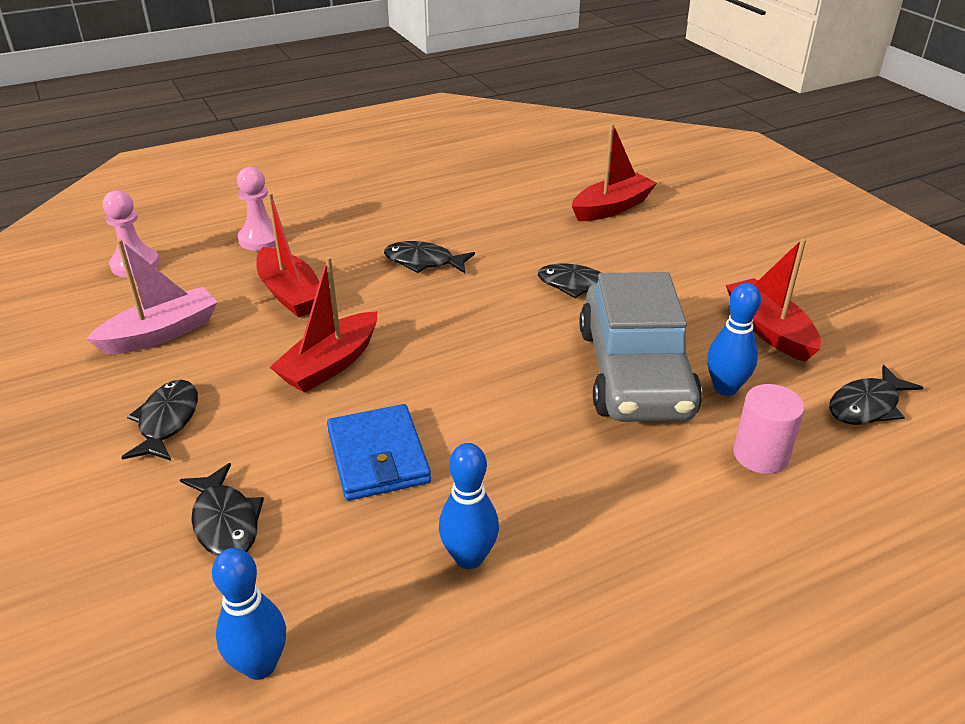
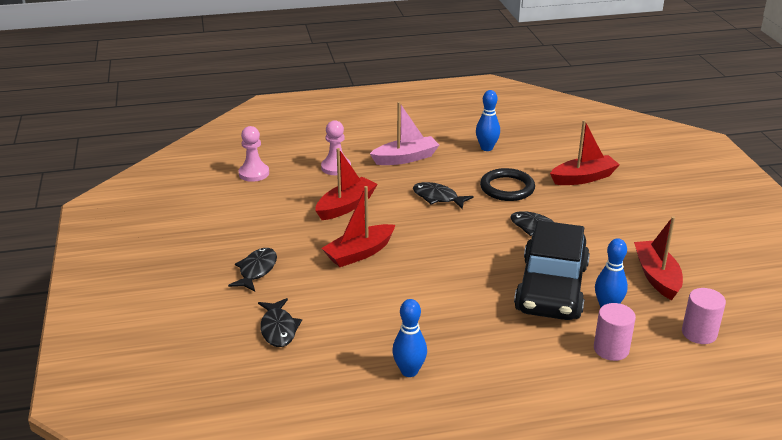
camera: 15 degrees right, 5 degrees down
(161, 333) = (262, 219): pink boat -> pink boat (405, 158)
(260, 665) = (282, 400): blue bowling pin -> blue bowling pin (486, 148)
(290, 294) = (346, 206): red boat -> red boat turned 120 degrees counterclockwise
(378, 456) = (373, 310): blue wallet -> none
(516, 235) = (507, 188): none -> black ring
(635, 372) = (551, 288): grey car -> black car
(866, 406) = (699, 333): black fish -> pink cylinder

